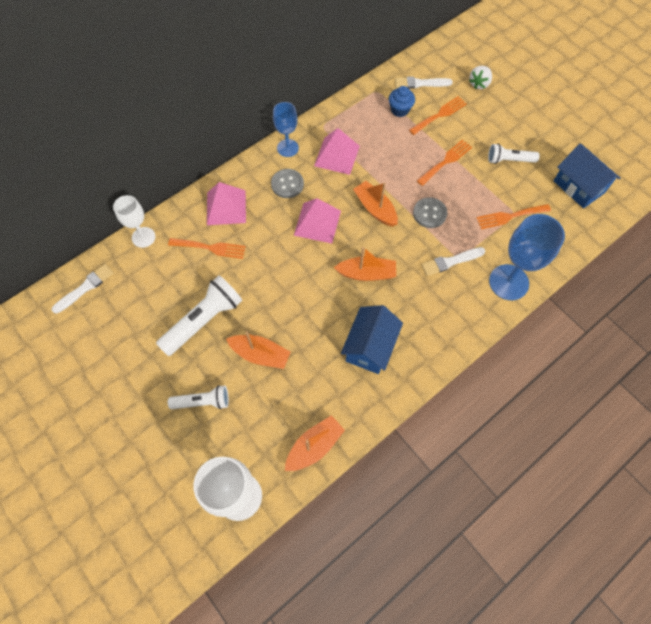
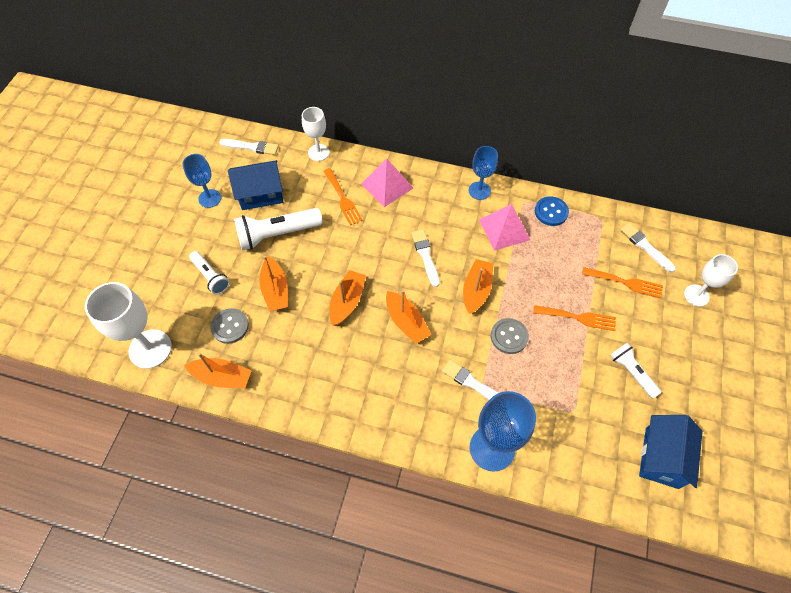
camera: 55 degrees right, 5 degrees down
(113, 356) = (209, 198): none -> blue goblet
(203, 320) = (277, 234): white flashlight -> white flashlight turned 150 degrees clockwise
(287, 184) = (444, 212): grey button -> grey button (230, 326)
(315, 305) = (347, 302): none -> orange boat
(317, 223) = (425, 256): pink pyramid -> white brush
(346, 117) = (551, 212): none -> blue button
(370, 347) = (338, 366): blue house -> blue house (261, 194)
(400, 110) = (599, 247): blue cupcake -> none
(479, 84) = (696, 295): white strawberry -> white goblet
(510, 216) = (566, 409): orange fork -> none

